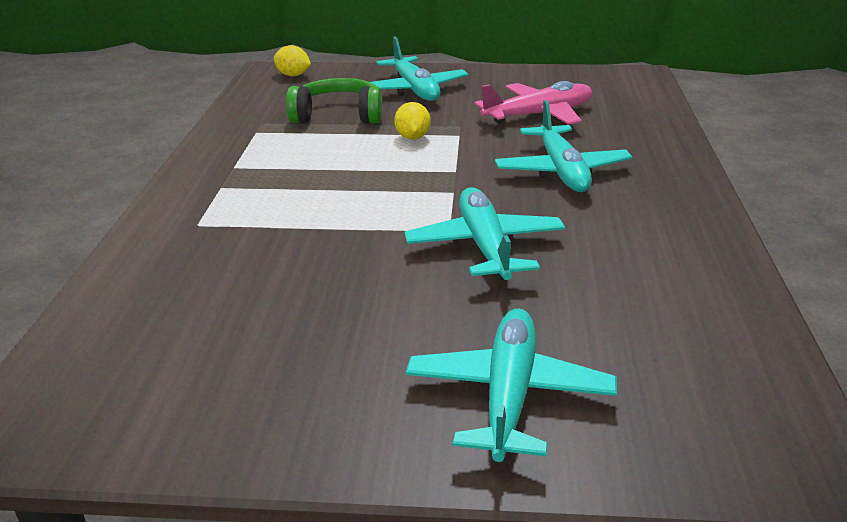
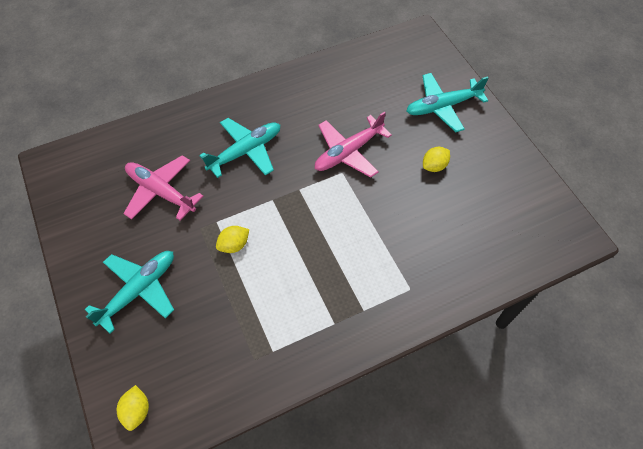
camera: 120 degrees left, 30 degrees up
(338, 115) = (216, 313): green headphones -> none
(367, 322) = (434, 166): none -> yellow lemon
(485, 247) = (348, 152): turquoise plane -> pink plane

